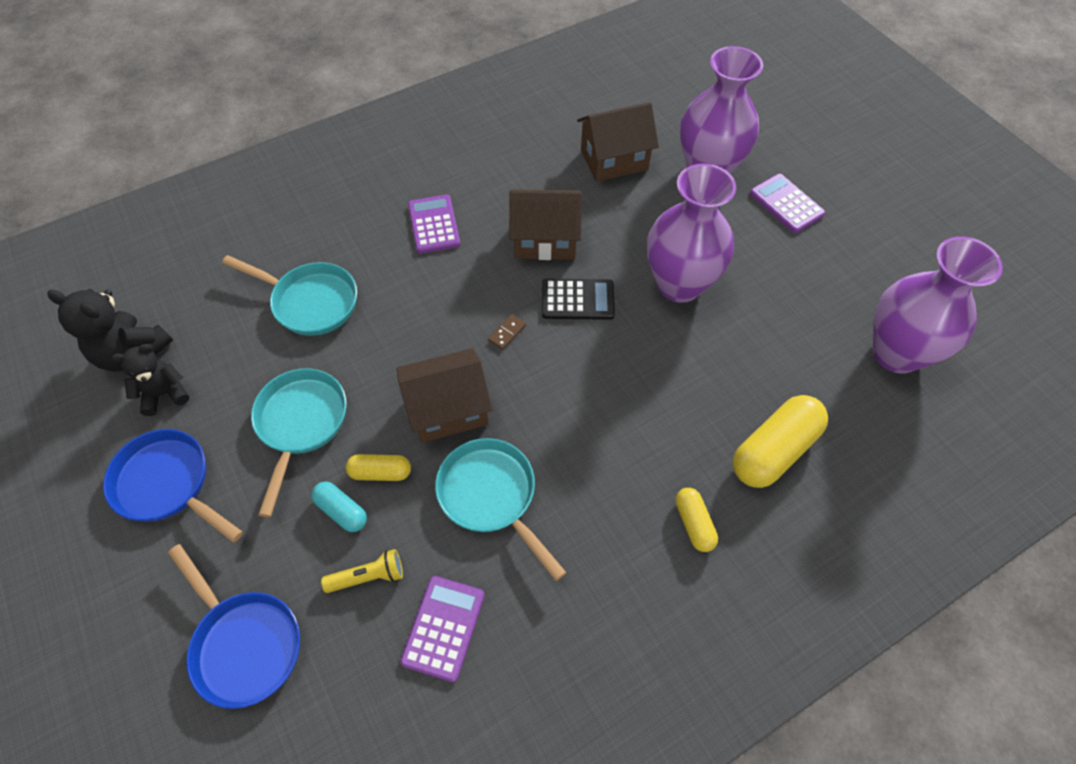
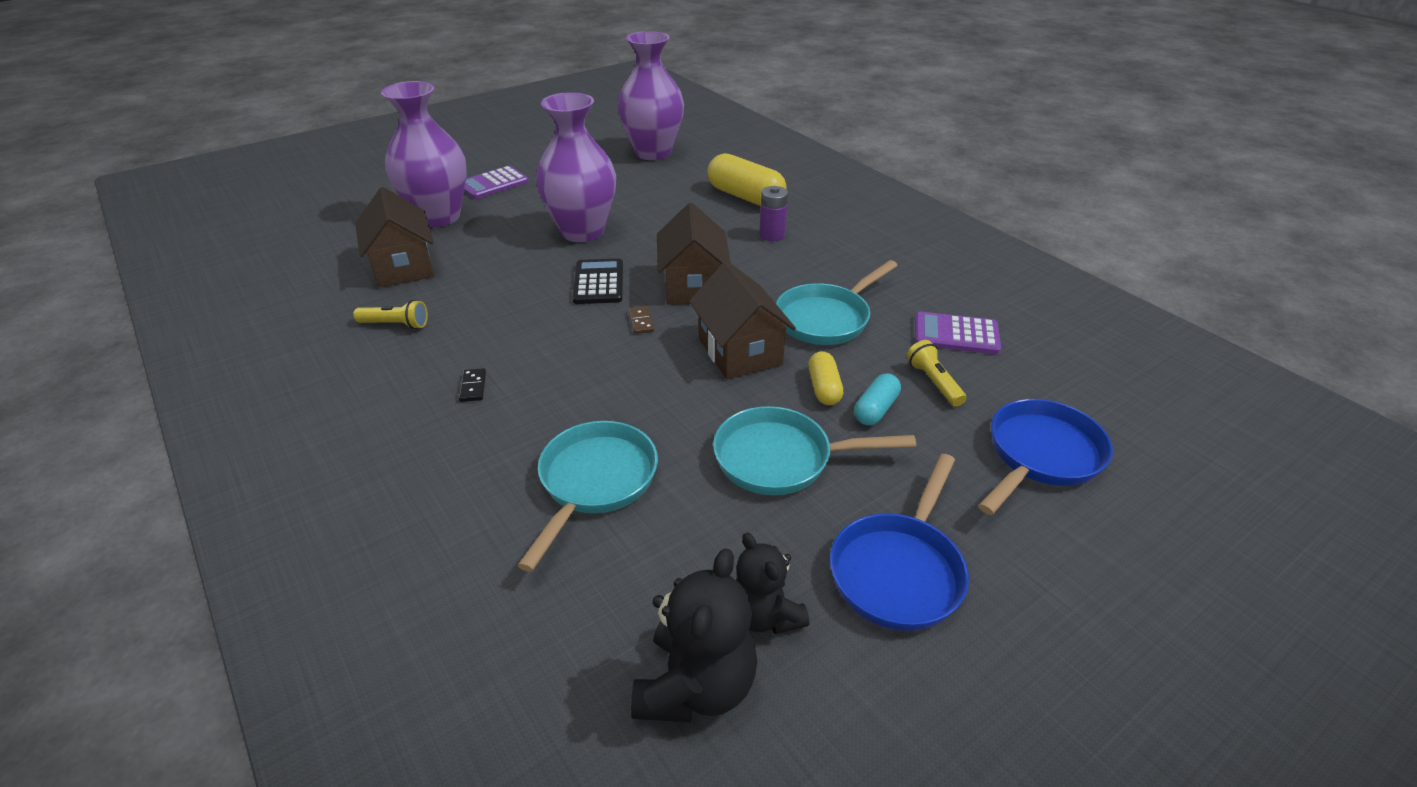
camera: 95 degrees left, 20 degrees down
(434, 224) = (473, 387): purple calculator -> black domino
(507, 333) = (641, 321): brown domino -> brown domino turned 45 degrees clockwise
(524, 169) = (395, 324): none -> yellow flashlight
(545, 240) = (514, 305): brown house -> brown house (693, 286)
(672, 468) = (772, 235): none -> purple battery
(693, 523) = (816, 227): yellow capsule -> none

